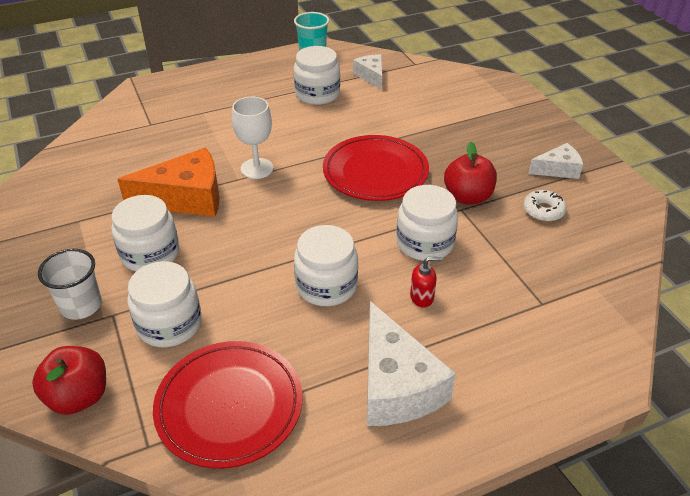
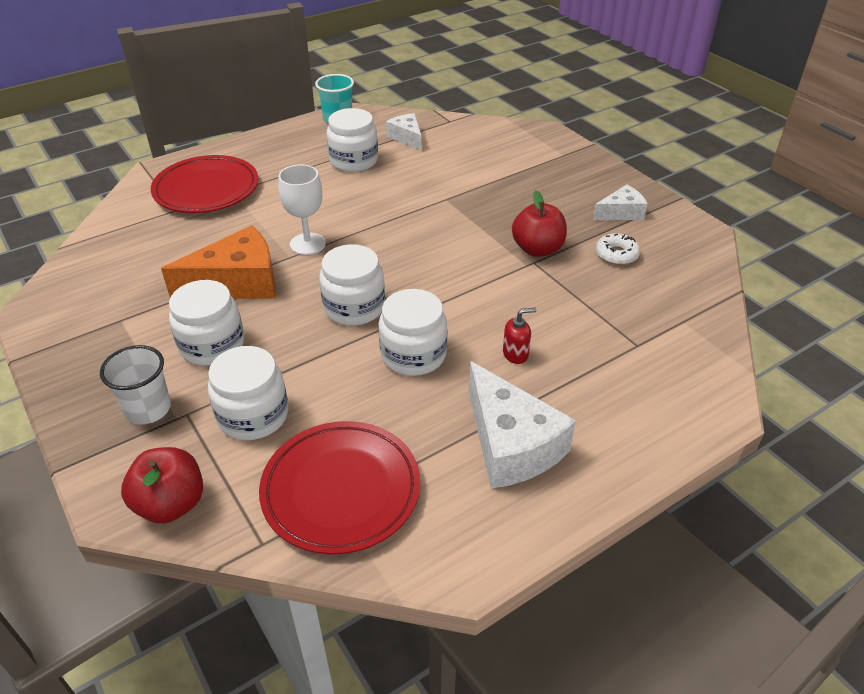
camera: 10 degrees left, 0 degrees up
(375, 172) = (436, 235): red plate -> red plate (206, 189)
(424, 243) = (505, 300): white jar -> white jar (354, 307)

